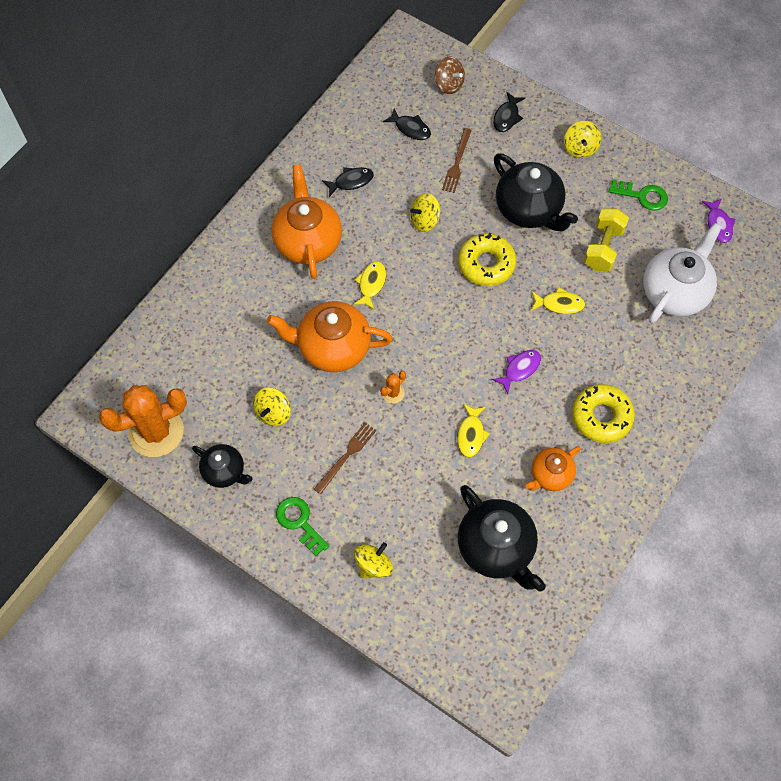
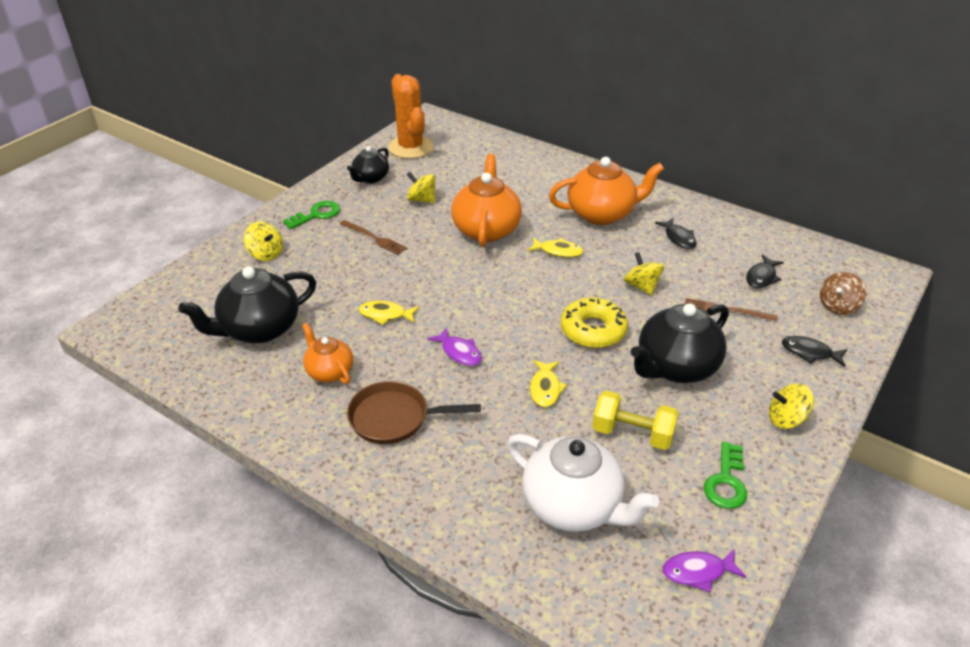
camera: 90 degrees right, 25 degrees down
(393, 393) = (436, 265): orange cactus -> none
(601, 417) = (394, 418): yellow donut -> brown pan

